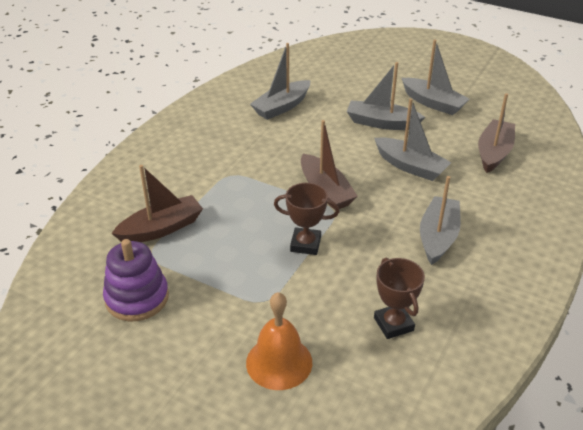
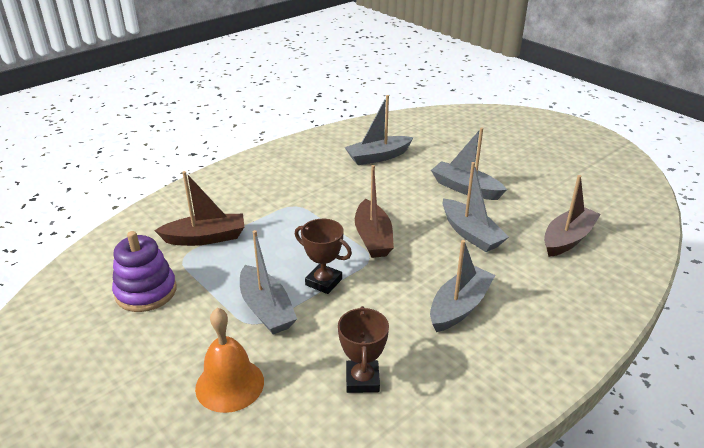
camera: 20 degrees right, 5 degrees down
(433, 103) = (529, 180): grey boat -> grey boat (266, 309)

